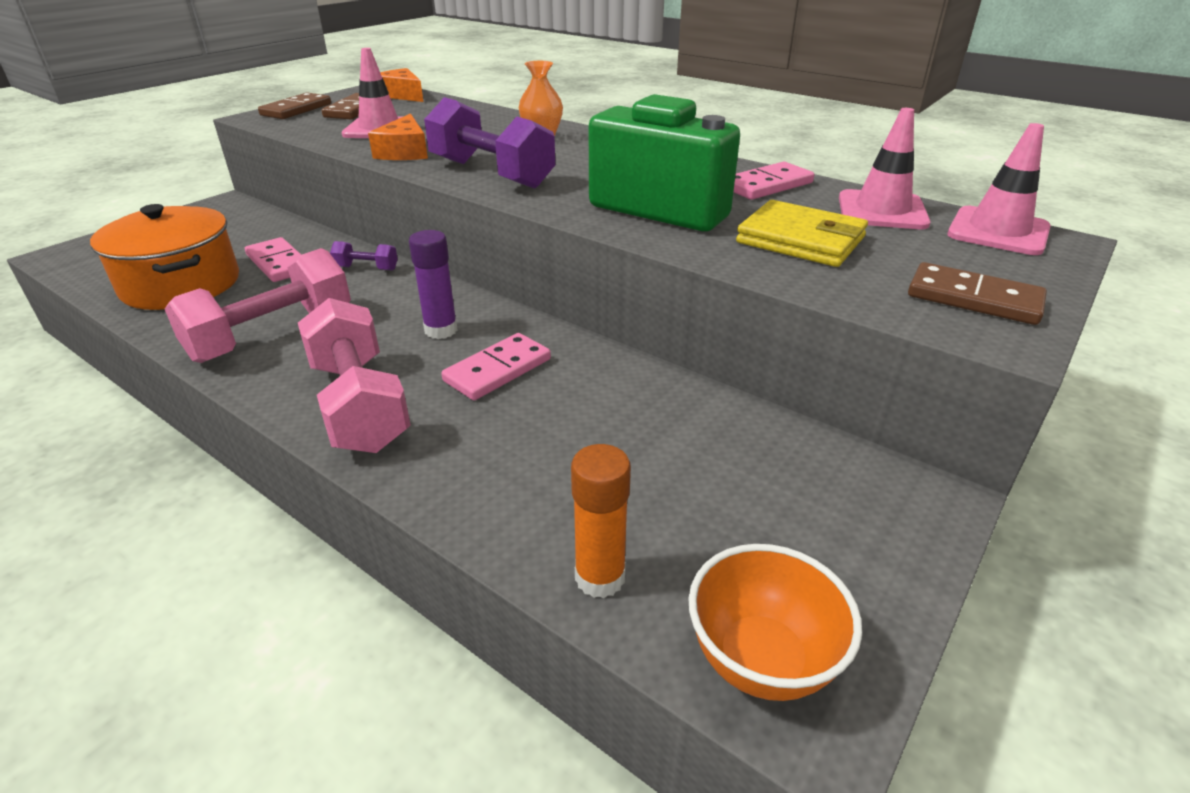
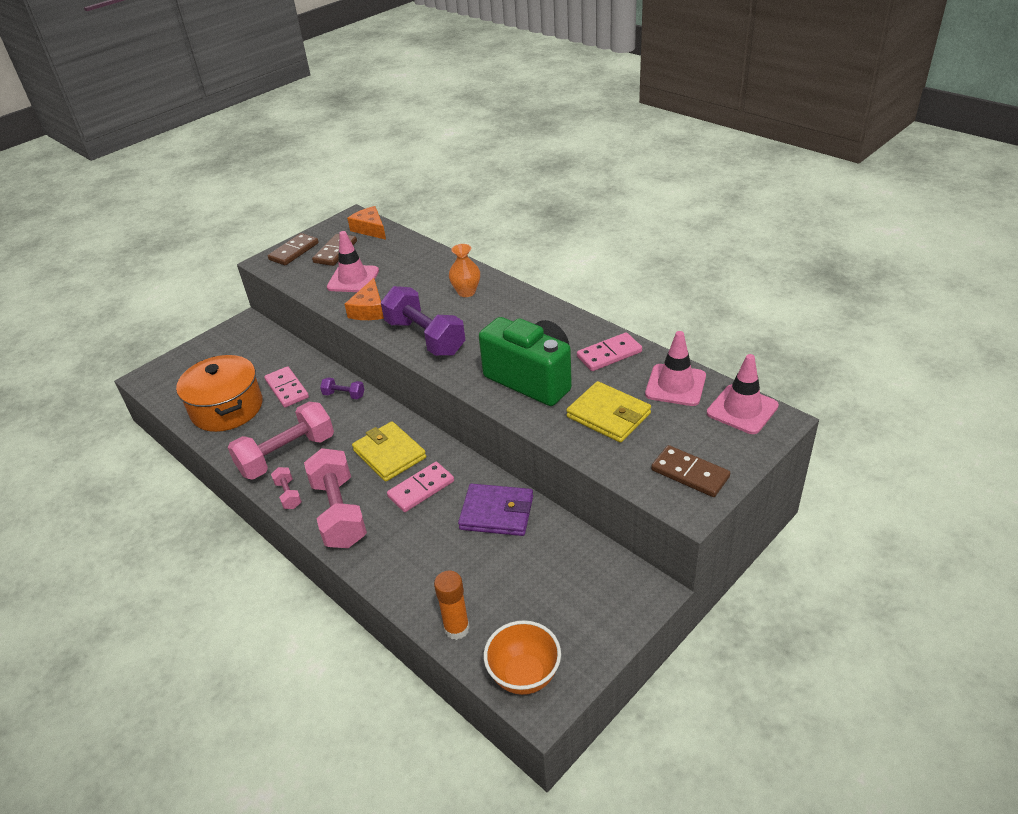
camera: 10 degrees right, 5 degrees up
(270, 384) = (288, 495): none -> pink dumbbell
(441, 330) = (389, 454): purple glue stick -> yellow wallet
(630, 397) = (497, 513): none -> purple wallet

